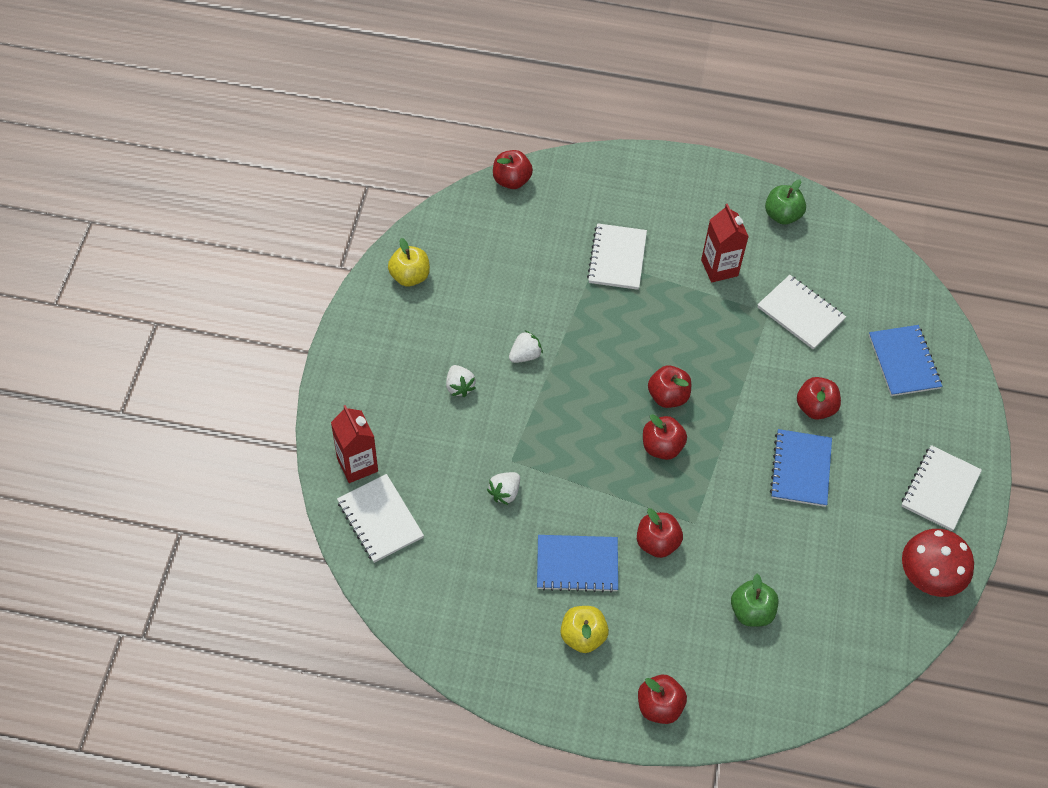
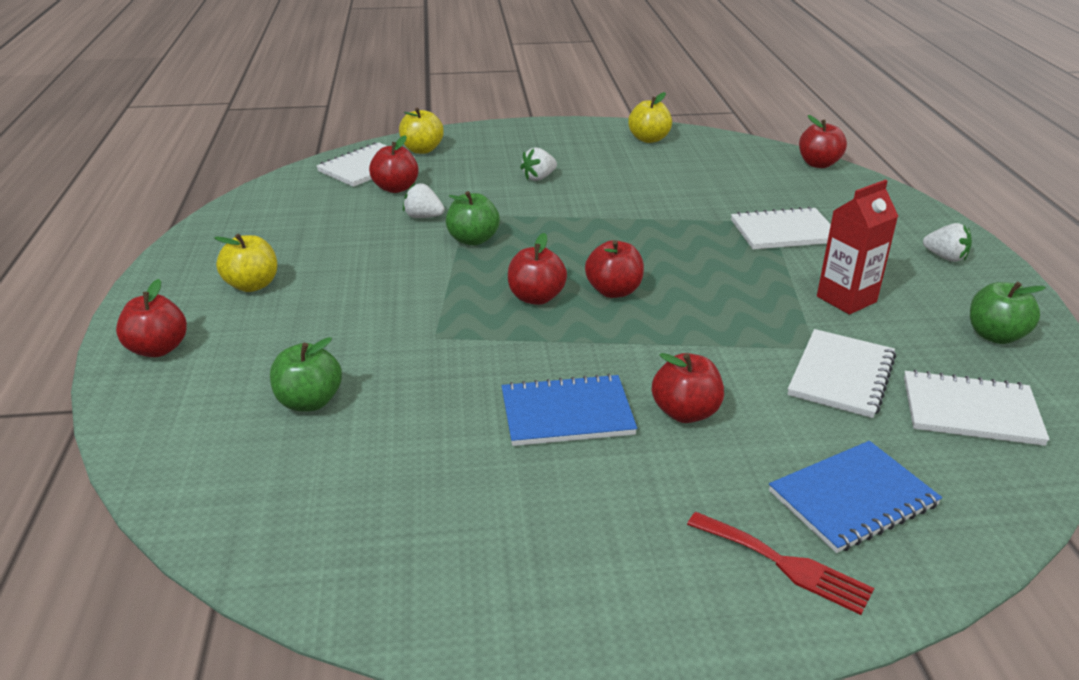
camera: 75 degrees right, 25 degrees down
(357, 464) = (422, 150): red carton -> yellow apple
(525, 355) = (603, 202): white strawberry -> white strawberry (945, 257)
(559, 465) = (473, 240): none -> green apple
(577, 564) = (346, 268): blue notebook -> none
(657, 543) = (394, 314): red apple -> red apple (396, 188)
(929, 576) = (426, 593): red mushroom -> none
(940, 489) = (617, 584): white notebook -> white notebook (970, 411)
(941, 413) = (783, 563): none -> red fork

